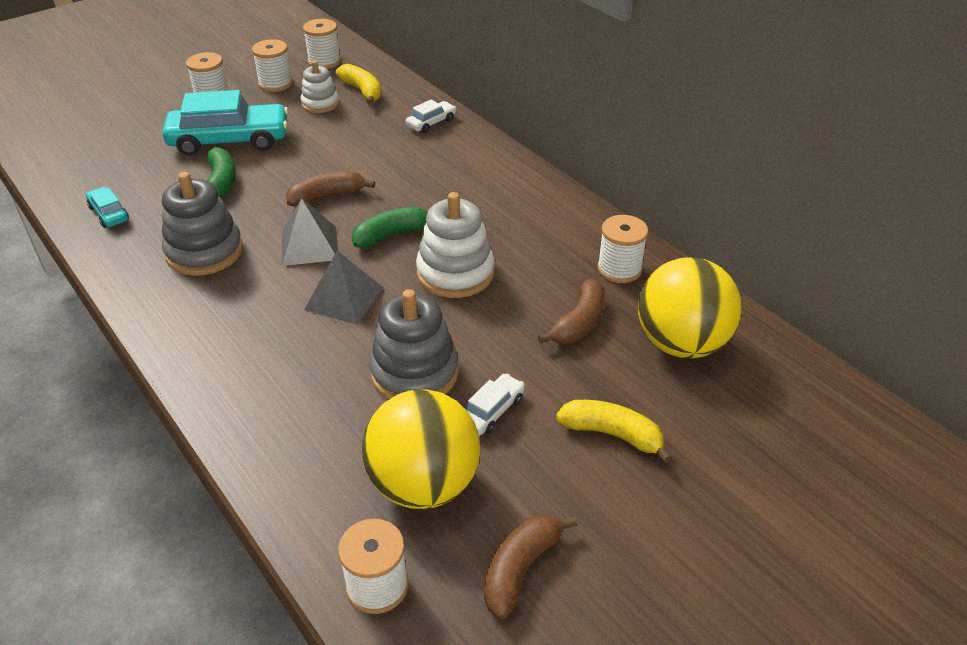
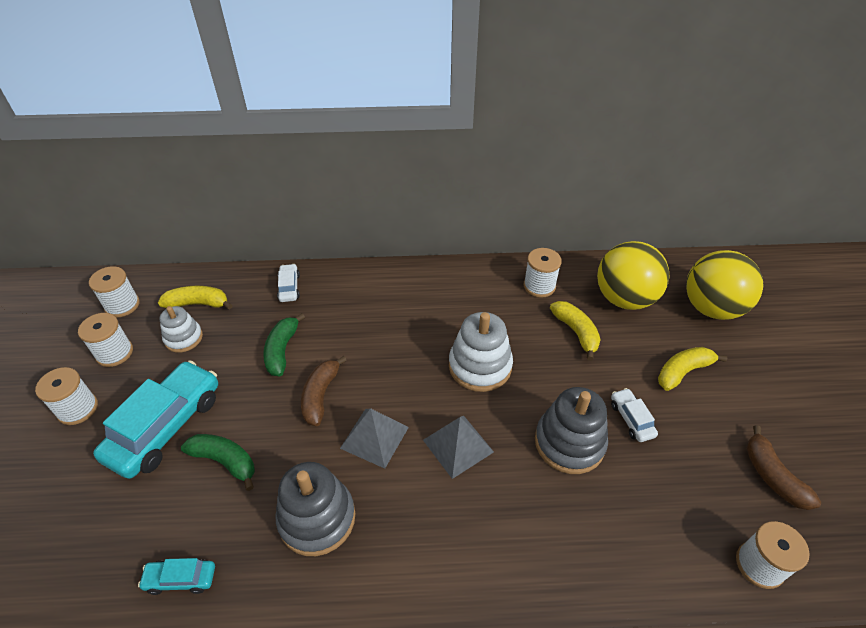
camera: 55 degrees left, 5 degrees up
(392, 234) = (406, 379): green banana -> green banana (282, 350)
(424, 484) = (679, 491): yellow ball -> yellow ball (711, 308)
(579, 323) = (576, 332): brown banana -> yellow banana

